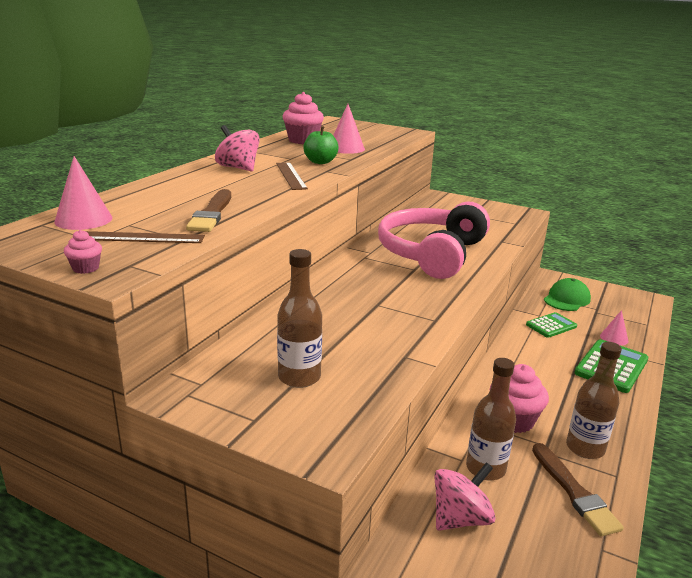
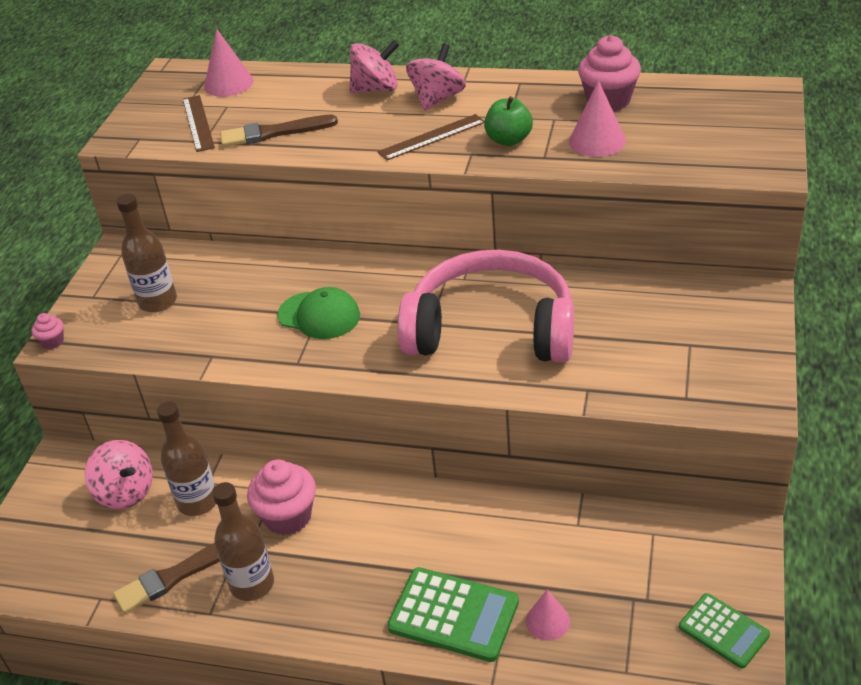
camera: 80 degrees right, 15 degrees up
(85, 268) = (127, 124): pink cupcake -> pink cupcake (53, 342)
(193, 179) = (376, 89): none -> pink spinning top
(551, 326) = (548, 541): green calculator -> green calculator (723, 631)
(566, 299) = (660, 557): green cap -> green cap (319, 315)

